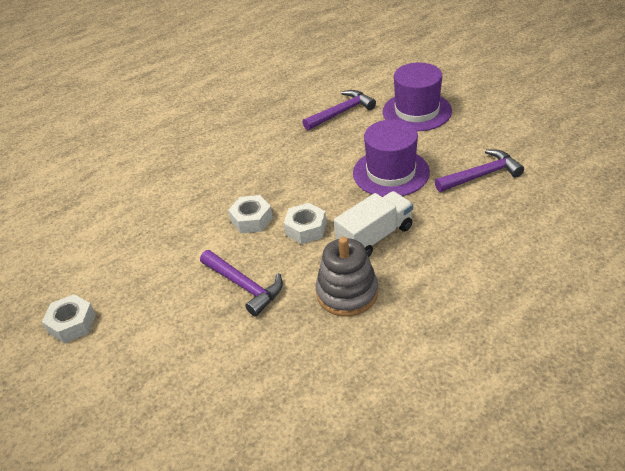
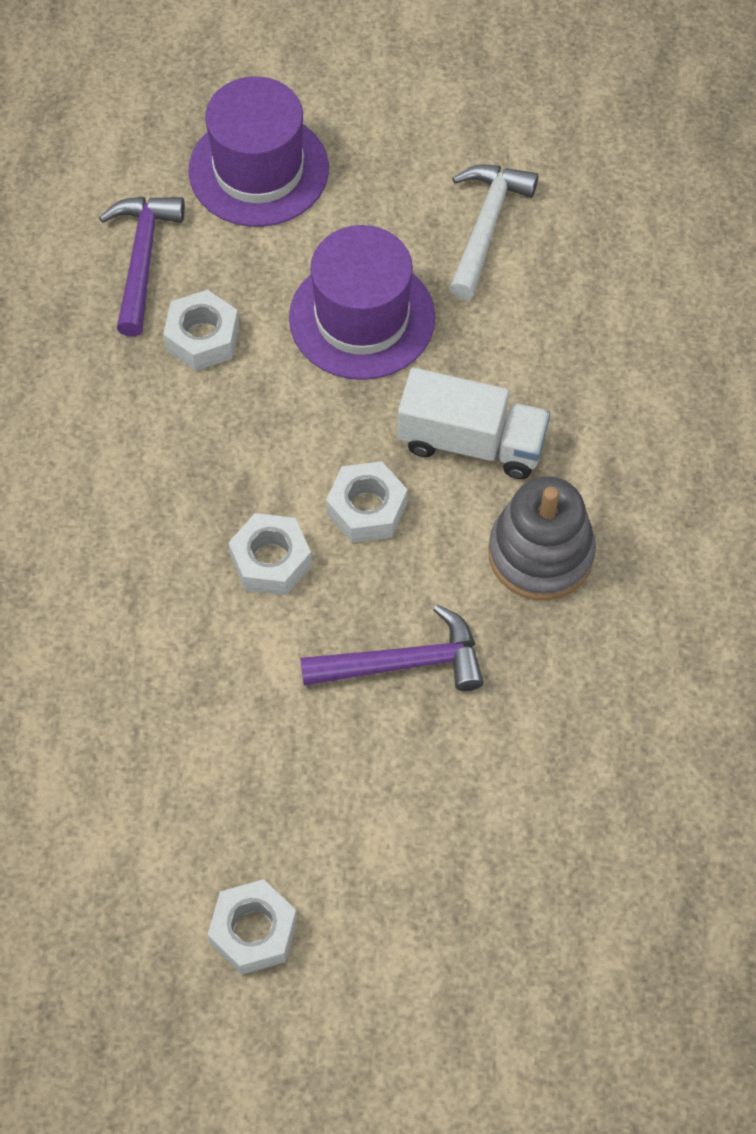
camera: 55 degrees left, 20 degrees up
(328, 144) = (202, 338): none -> white nut
(375, 237) = (471, 442): white truck -> white truck turned 105 degrees clockwise
(481, 175) = (485, 226): purple hammer -> white hammer

